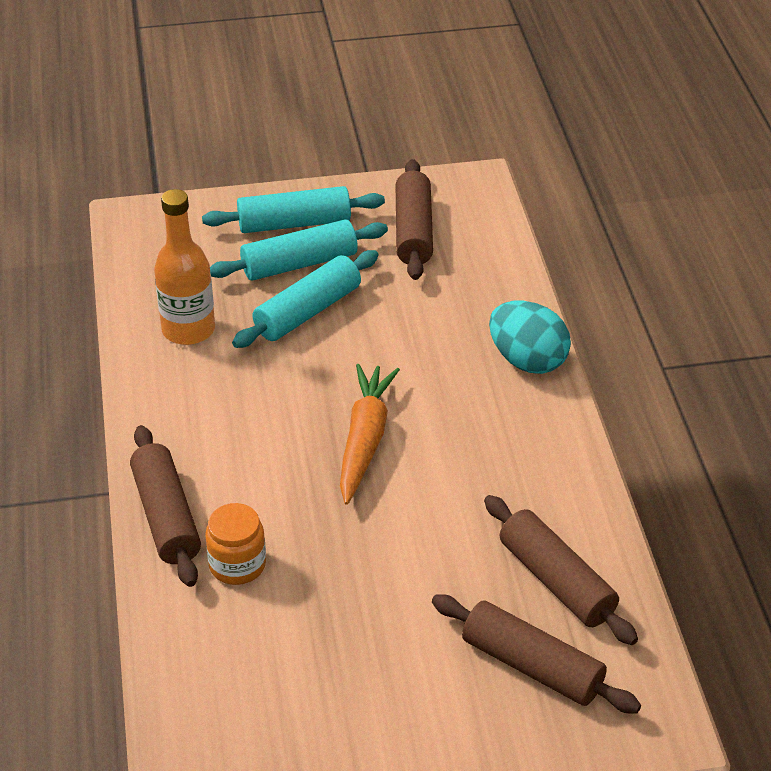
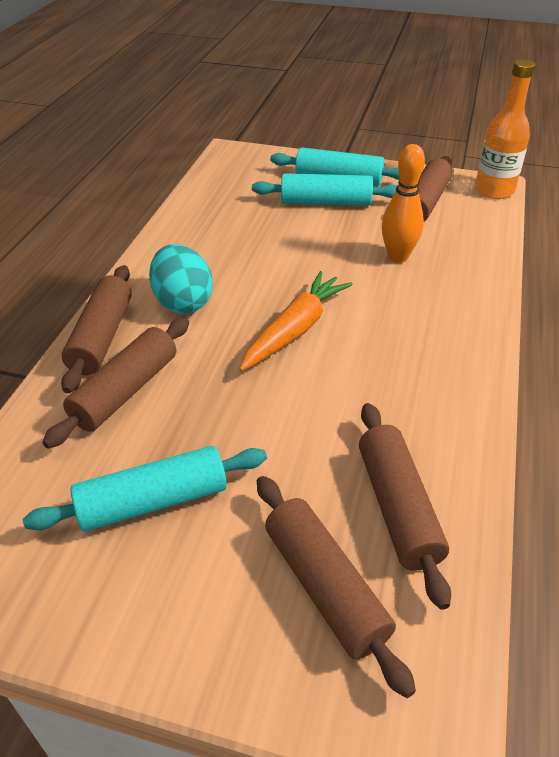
camera: 25 degrees right, 0 degrees up
(188, 330) = (217, 221): orange bottle -> orange bottle (494, 190)
(237, 565) = (125, 391): orange jar -> brown rolling pin
(308, 312) = (311, 232): turquoise rolling pin -> turquoise rolling pin (153, 502)
(421, 316) = (397, 257): none -> orange bowling pin
(527, 360) = (470, 311): turquoise egg -> turquoise egg (183, 302)

